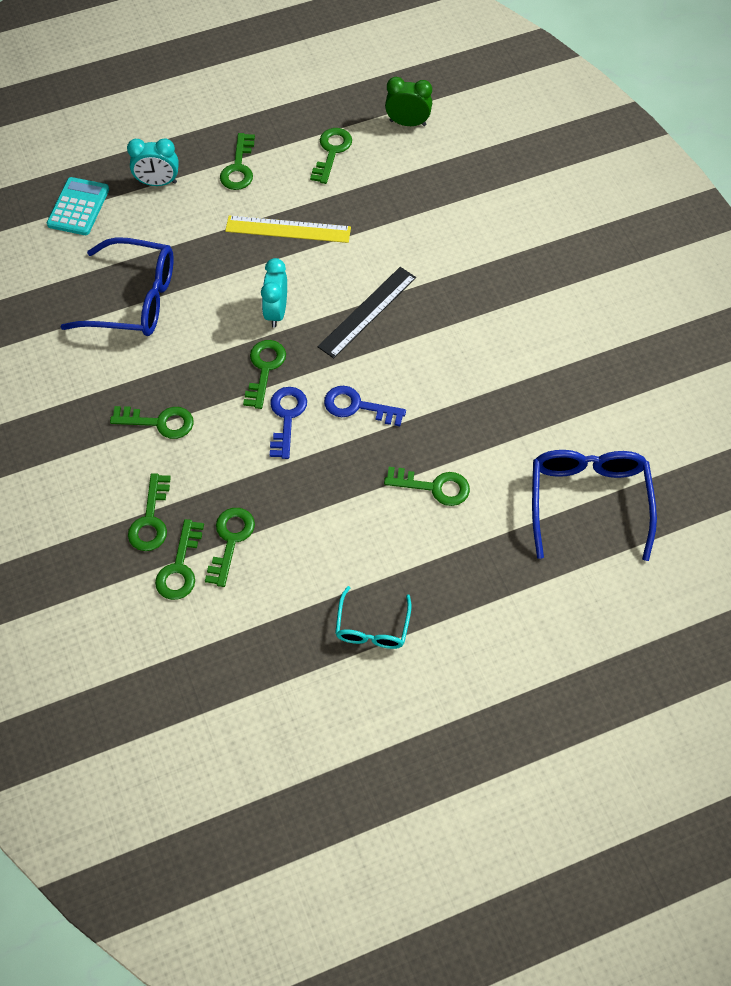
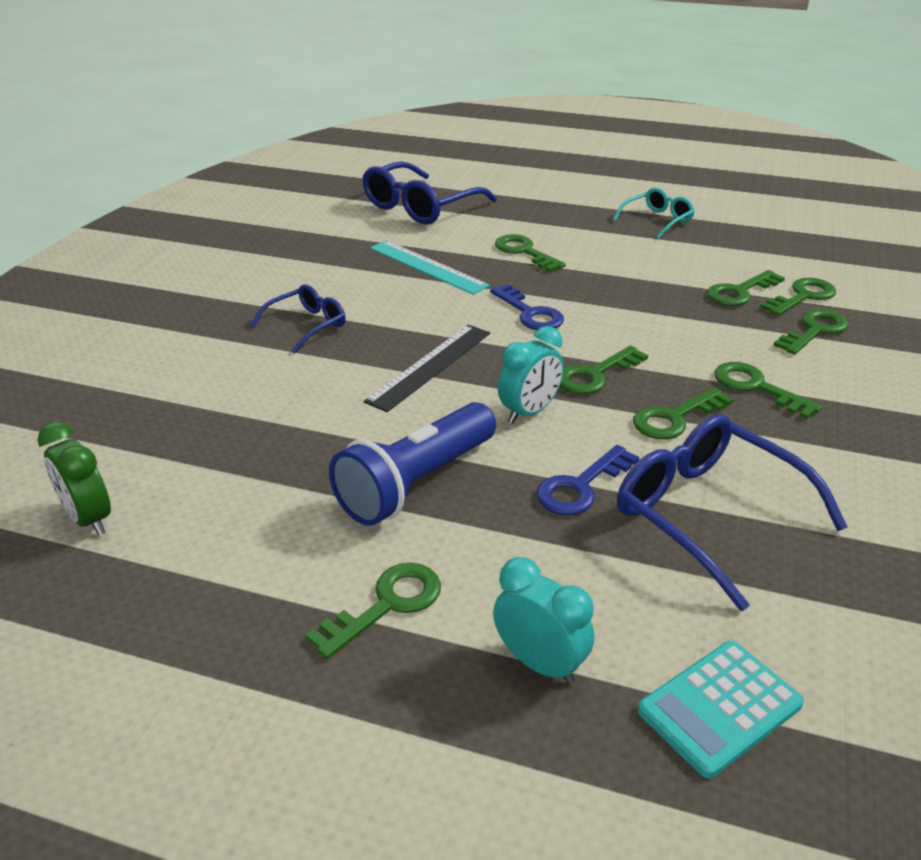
camera: 140 degrees left, 25 degrees down
(286, 417) = (609, 335): blue key -> blue key (581, 487)
(288, 229) = (416, 483): yellow ruler -> blue flashlight
(331, 152) = (235, 543): green key -> green key (675, 418)
(367, 312) = (430, 366): black ruler -> black ruler turned 45 degrees counterclockwise
(481, 297) = (307, 325): none -> blue glasses
(482, 414) = (427, 266): none -> turquoise ruler

